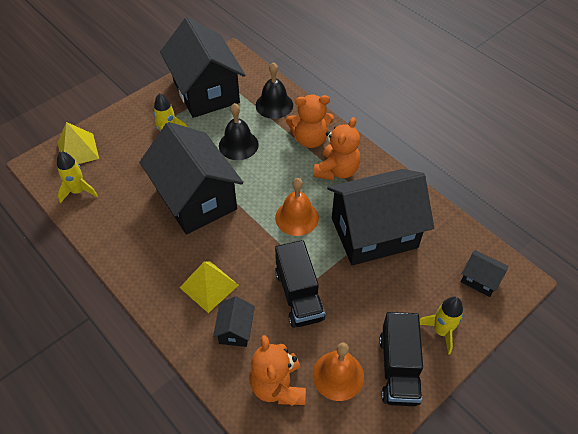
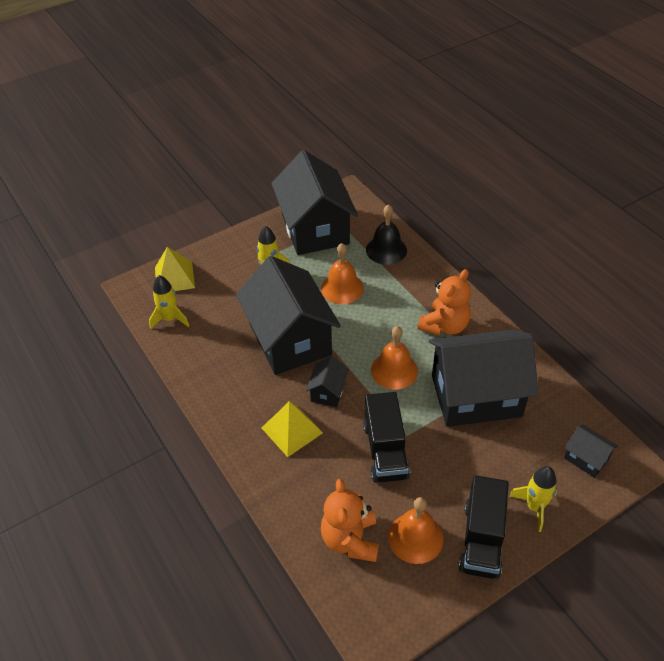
camera: 10 degrees right, 5 degrees down
(235, 330) = (313, 478): black house -> black house (328, 391)
(238, 145) = (342, 288): black bell -> orange bell
(310, 139) = (420, 290): orange teddy bear -> none

